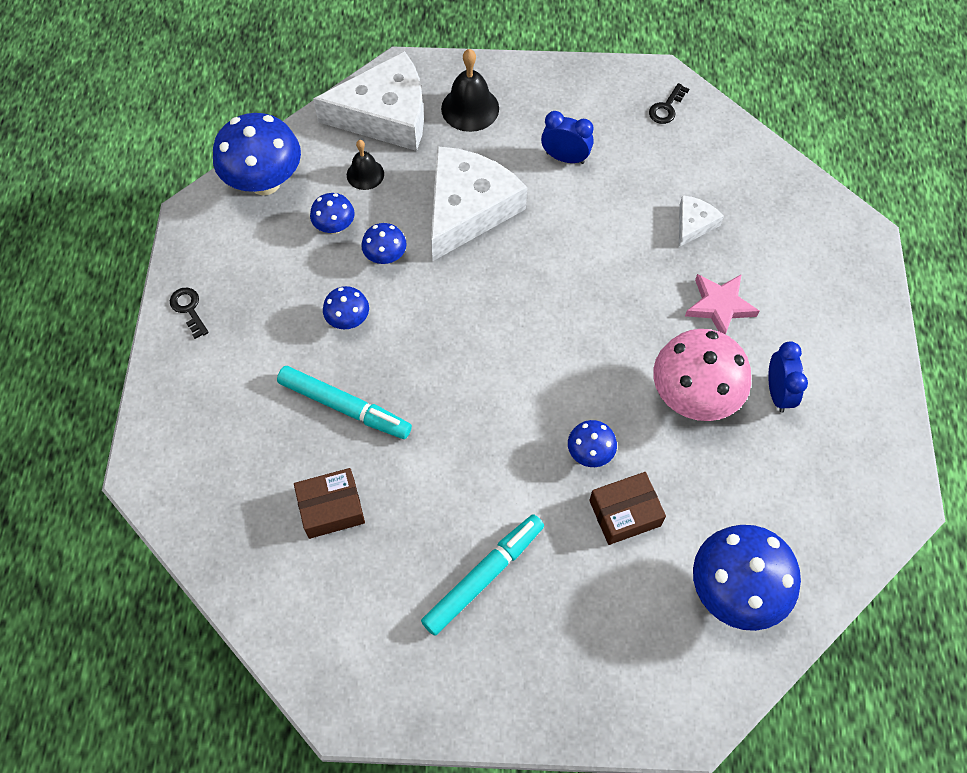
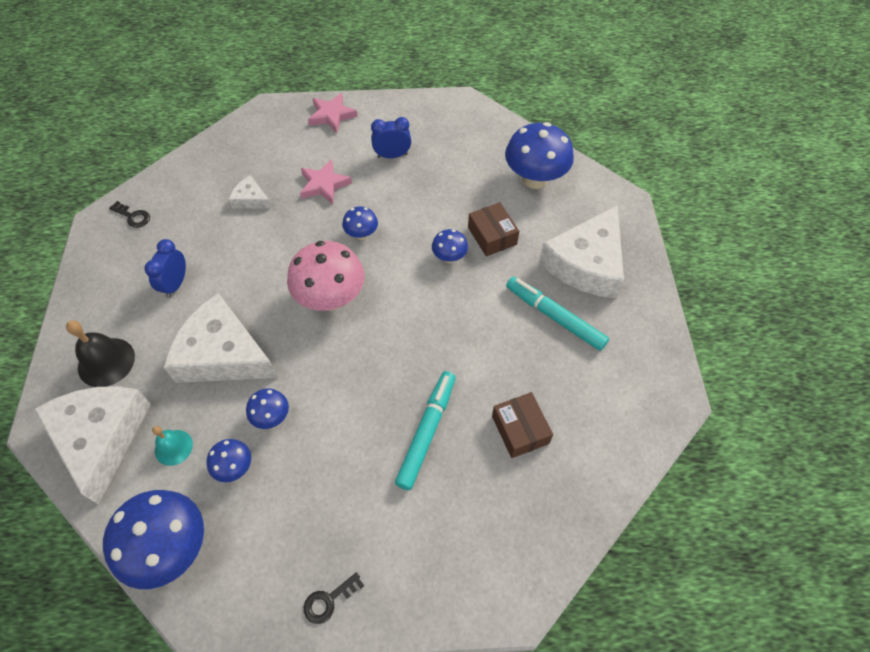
camera: 95 degrees left, 5 degrees down
(348, 320) = (339, 440): blue mushroom -> blue mushroom (361, 234)
(365, 174) = (173, 447): black bell -> turquoise bell
(570, 638) = (586, 263): none -> white cheese
(693, 396) = (398, 199): pink mushroom -> pink mushroom (331, 298)
(856, 316) = (332, 115): none -> pink star

